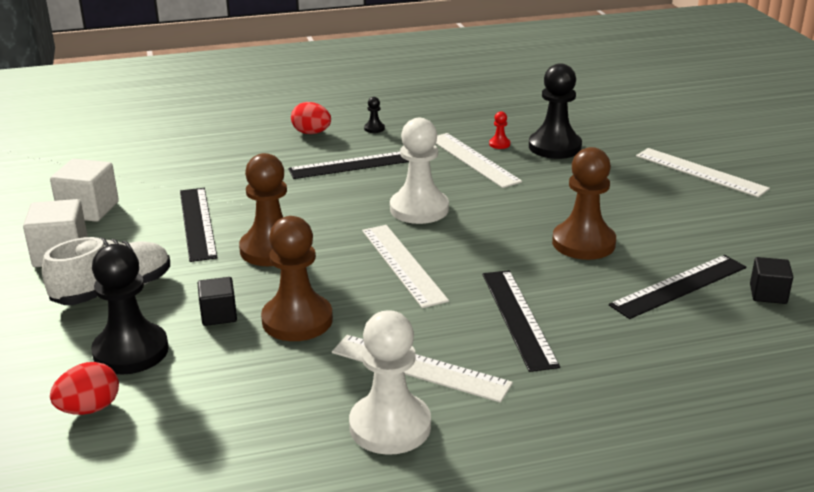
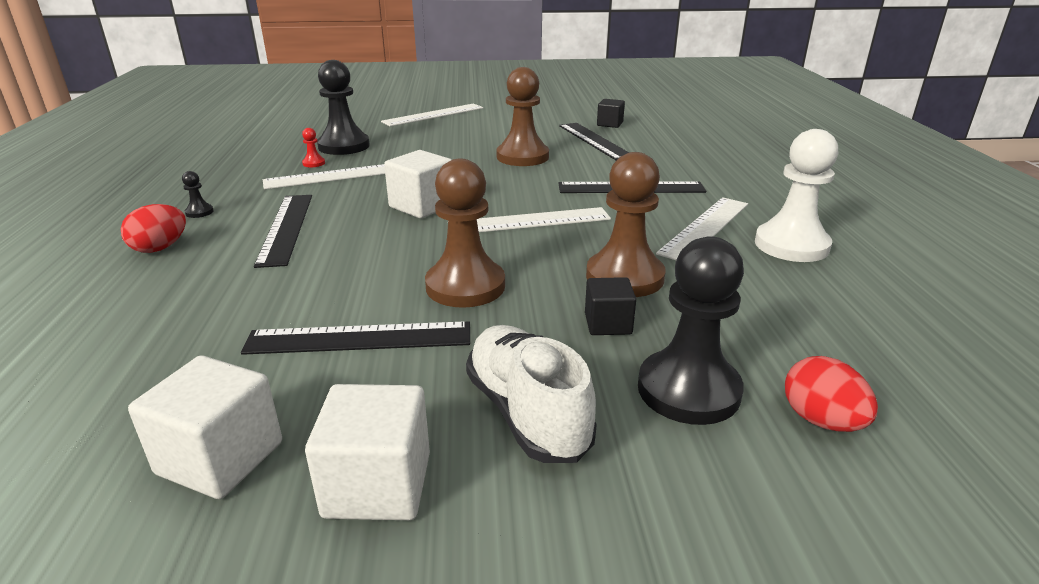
camera: 80 degrees left, 0 degrees up
(419, 209) = (422, 206): white pawn -> white cube

